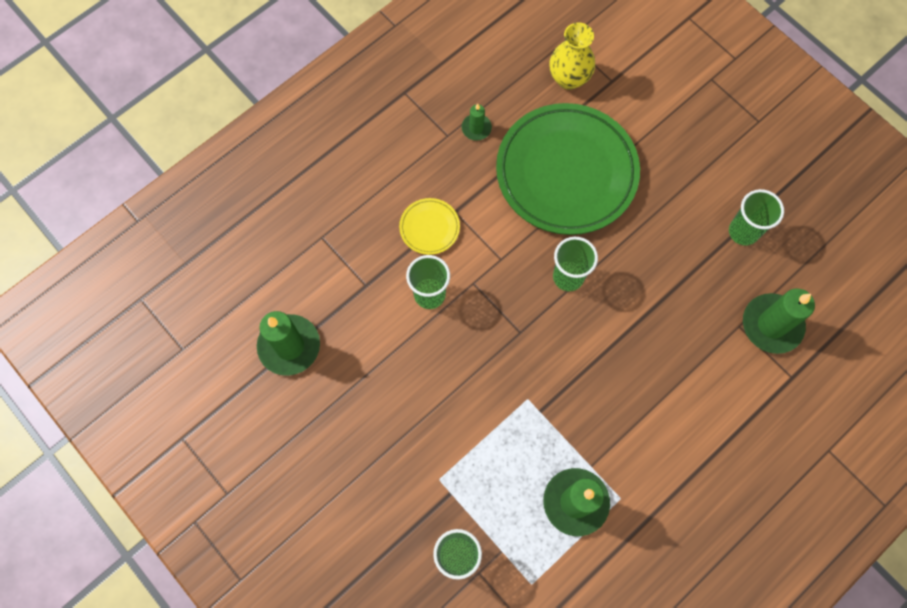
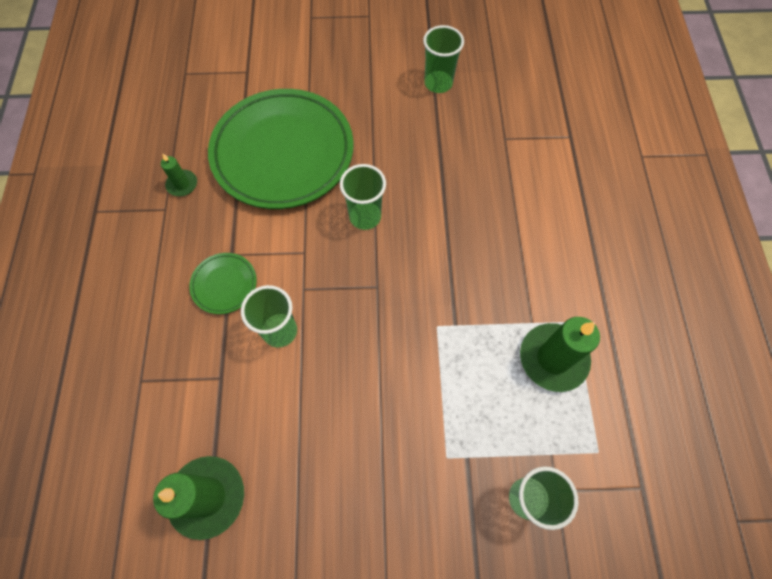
camera: 50 degrees left, 5 degrees down
(429, 228) = (224, 284): yellow plate -> green plate
(569, 78) = (214, 95): yellow vase -> none
(771, 325) = (521, 119): green candle -> none

